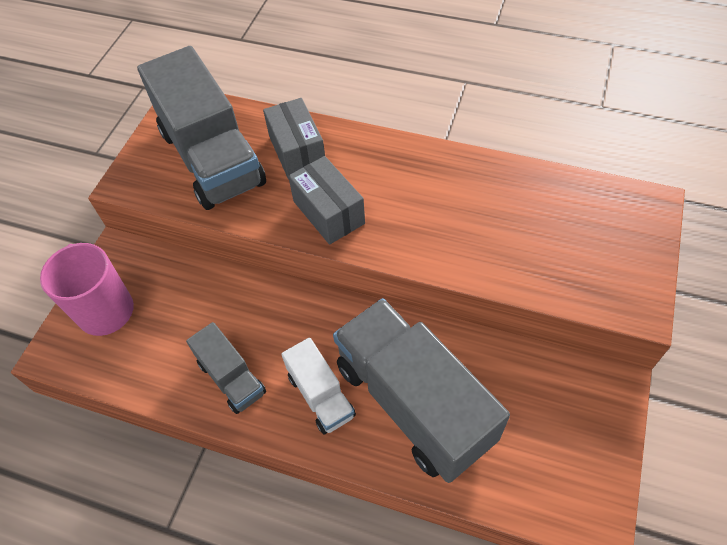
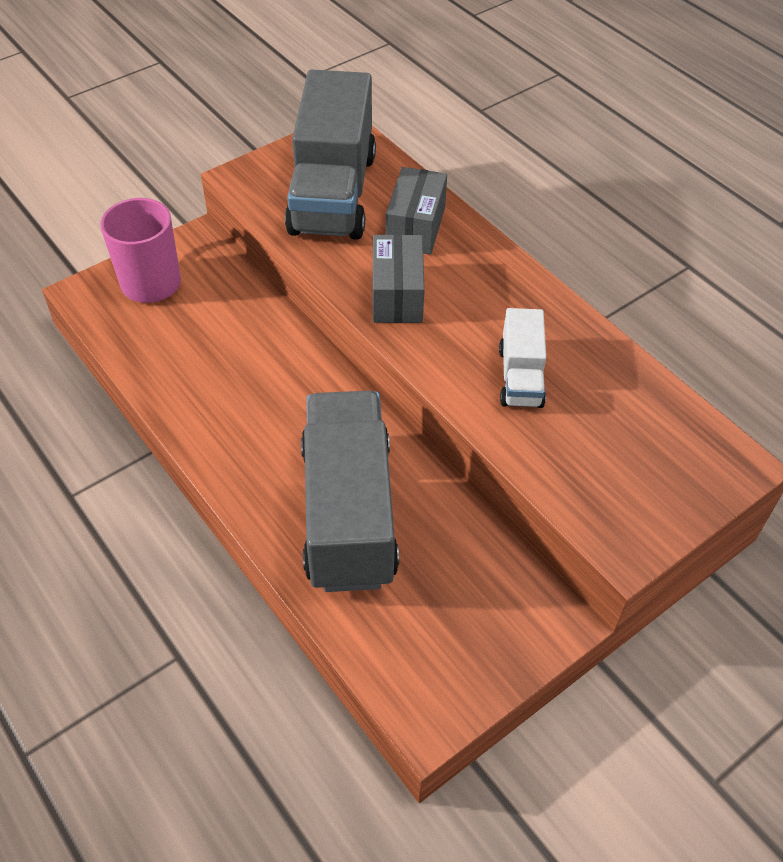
camera: 30 degrees right, 5 degrees down
(231, 378) = (208, 396): grey truck -> none
(320, 395) = (271, 456): white truck -> white truck (520, 377)

